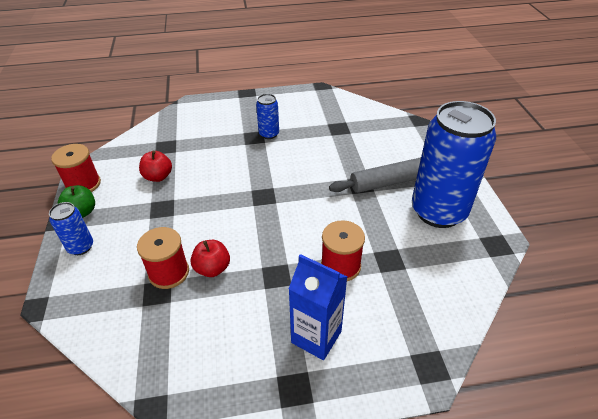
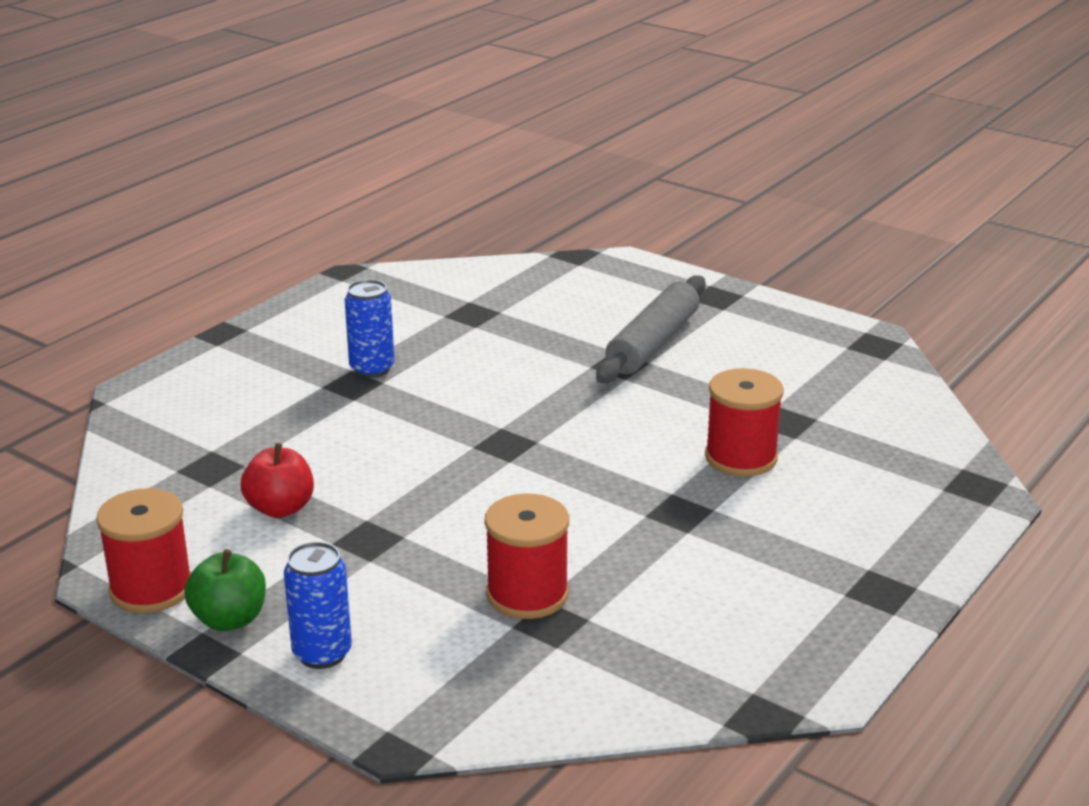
camera: 45 degrees left, 15 degrees down
(212, 268) = (582, 554): red apple -> none
(316, 337) = (827, 535): blue carton -> none
(438, 211) = (763, 344): blue can -> none

